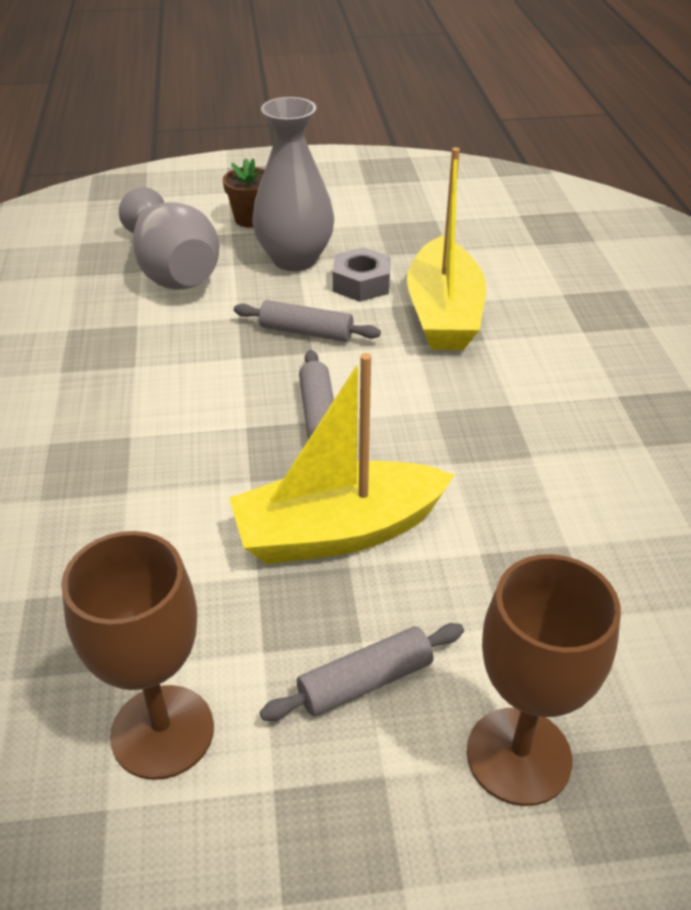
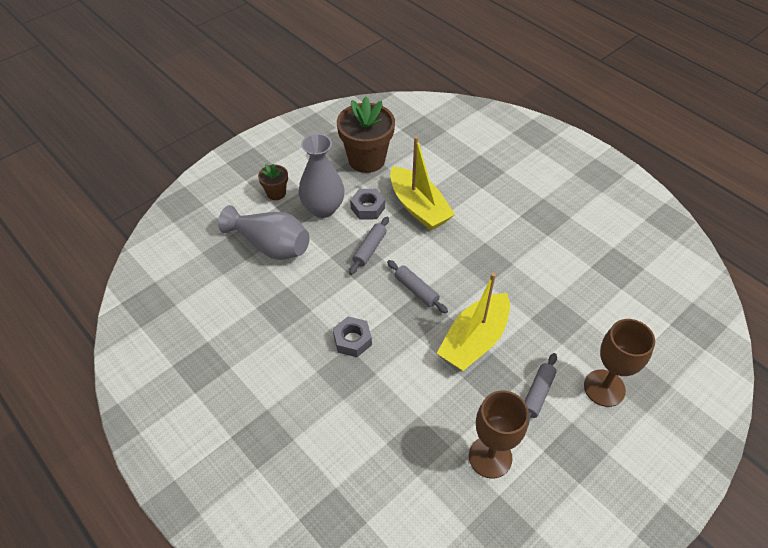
camera: 35 degrees left, 10 degrees up
(146, 431) = (352, 340): none -> grey nut
(306, 332) = (369, 249): grey rolling pin -> grey rolling pin turned 45 degrees counterclockwise
(425, 229) = (366, 159): none -> brown flower pot

